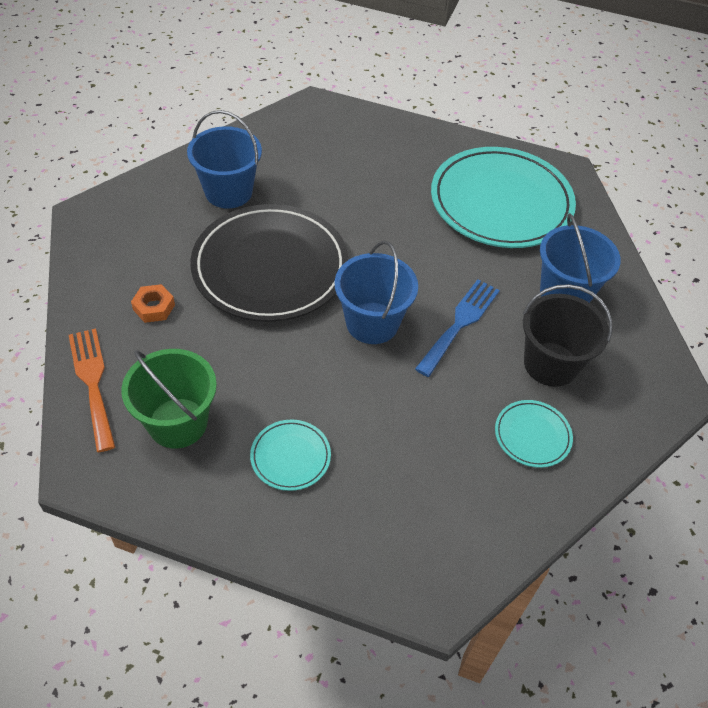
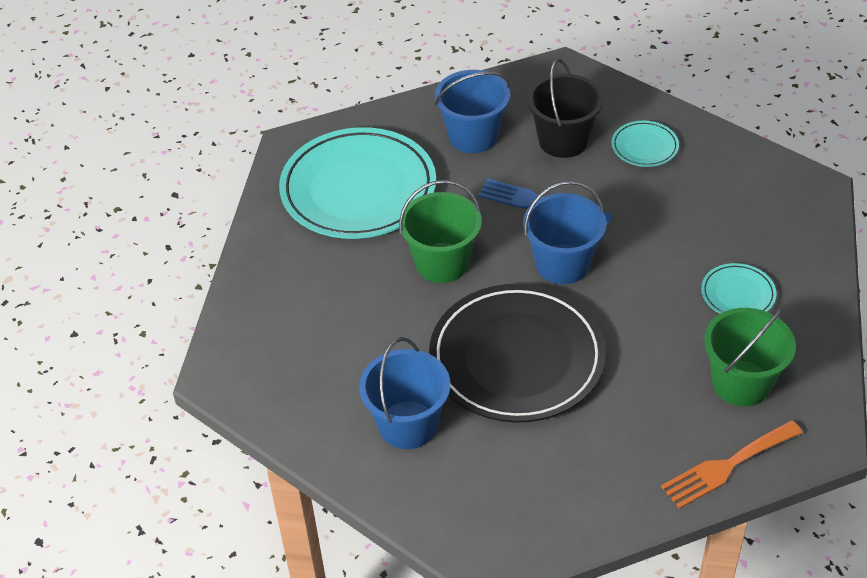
camera: 95 degrees left, 5 degrees down
(154, 307) = (610, 444): orange nut -> none
(396, 240) = (442, 263): none -> green bucket

